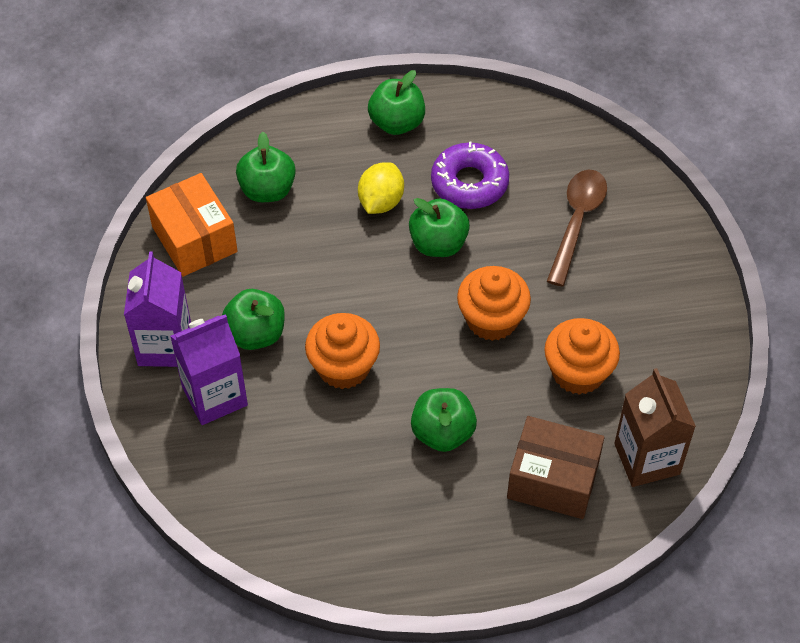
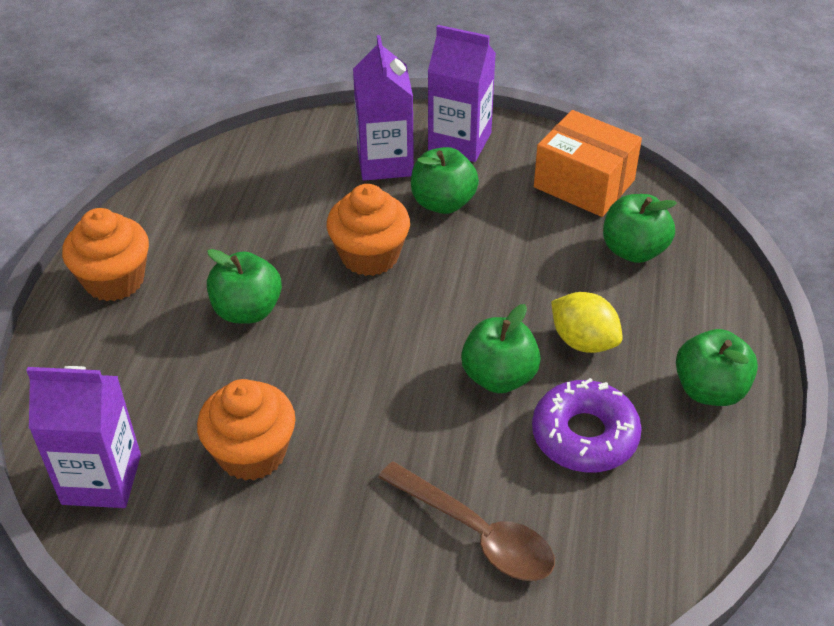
camera: 110 degrees right, 10 degrees down
(194, 239) = (584, 184): orange box -> orange box turned 45 degrees clockwise
(492, 319) = (367, 394): orange cupcake -> orange cupcake (114, 280)
(553, 480) = (134, 383): brown box -> none
(647, 459) = (101, 479): brown carton -> purple carton

